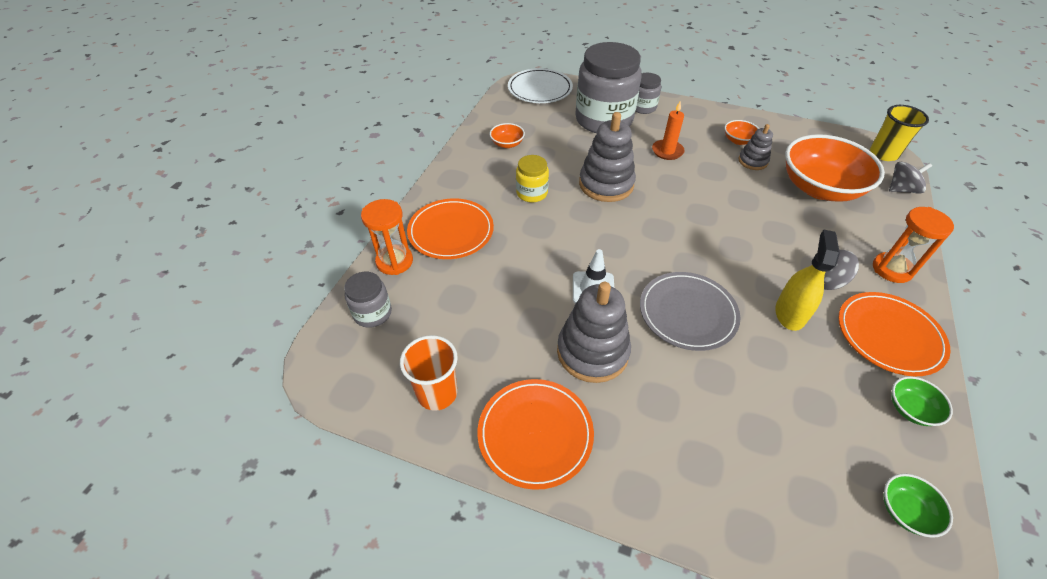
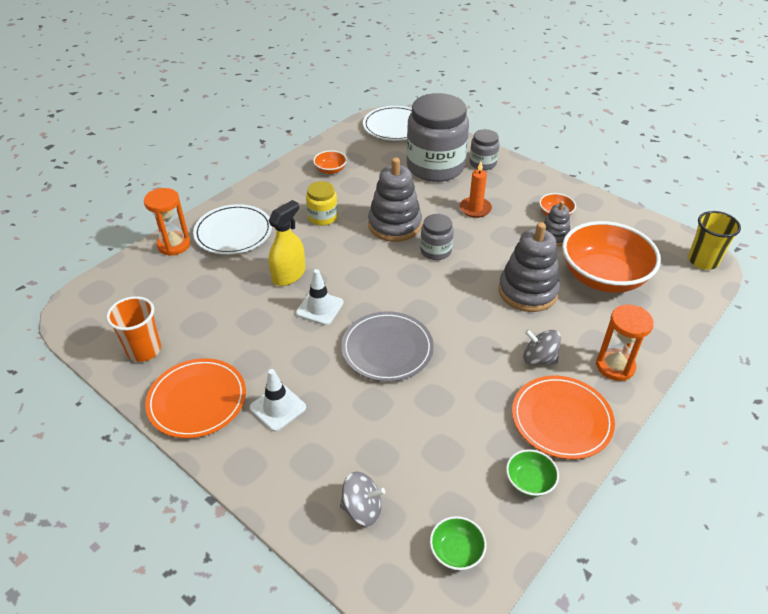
camera: 20 degrees right, 5 degrees down
(372, 313) = (133, 279): grey jar -> grey jar (435, 251)
(451, 231) = (233, 232): orange plate -> white plate
(592, 352) = (284, 356): grey stacking toy -> grey stacking toy (527, 291)
(626, 413) = (278, 407): none -> white traffic cone
(790, 313) = (481, 375): yellow spray bottle -> yellow spray bottle (289, 275)
(901, 189) = (692, 298): grey spinning top -> grey spinning top (362, 509)

